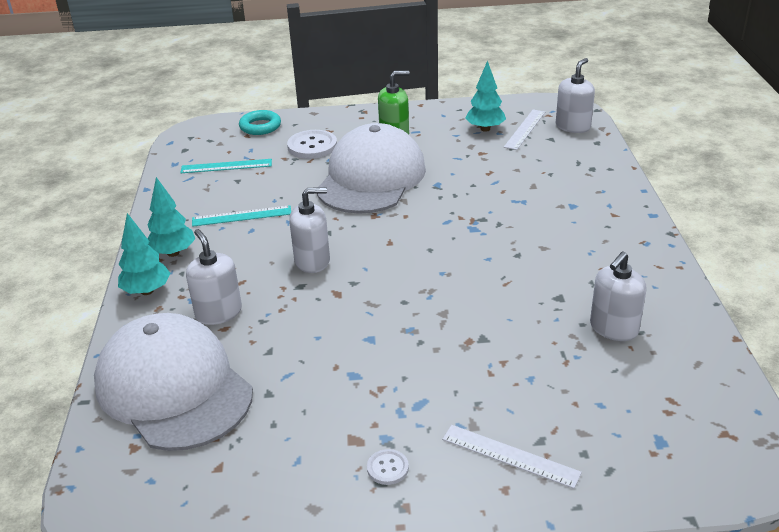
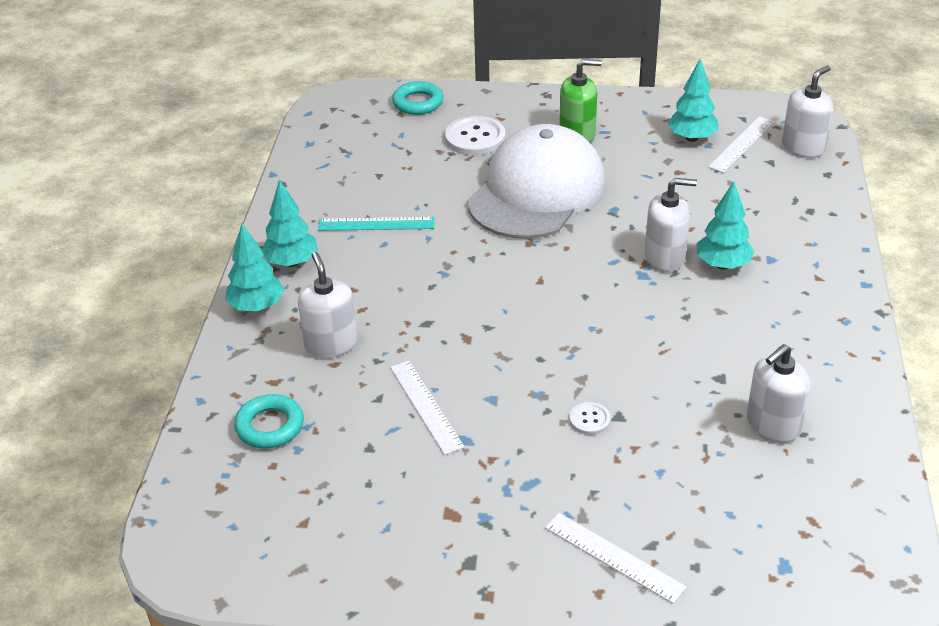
camera: 10 degrees right, 5 degrees up
(173, 387) = (270, 426): white cap -> turquoise ring
(226, 166) = (369, 154): turquoise ruler -> none
(312, 261) = (446, 293): white soap dispenser -> white soap dispenser (665, 257)
(313, 352) = (426, 406): none -> white ruler
(387, 468) = (479, 550): white button -> white button (589, 420)
(535, 214) = (722, 265): none -> turquoise tree

